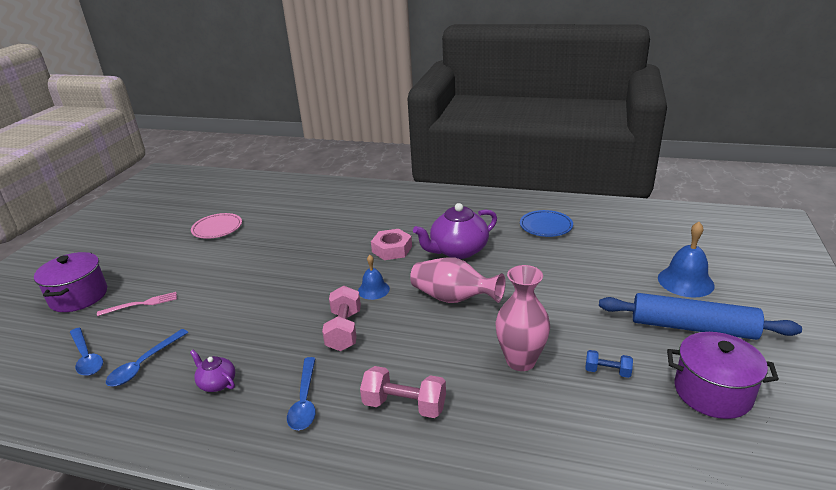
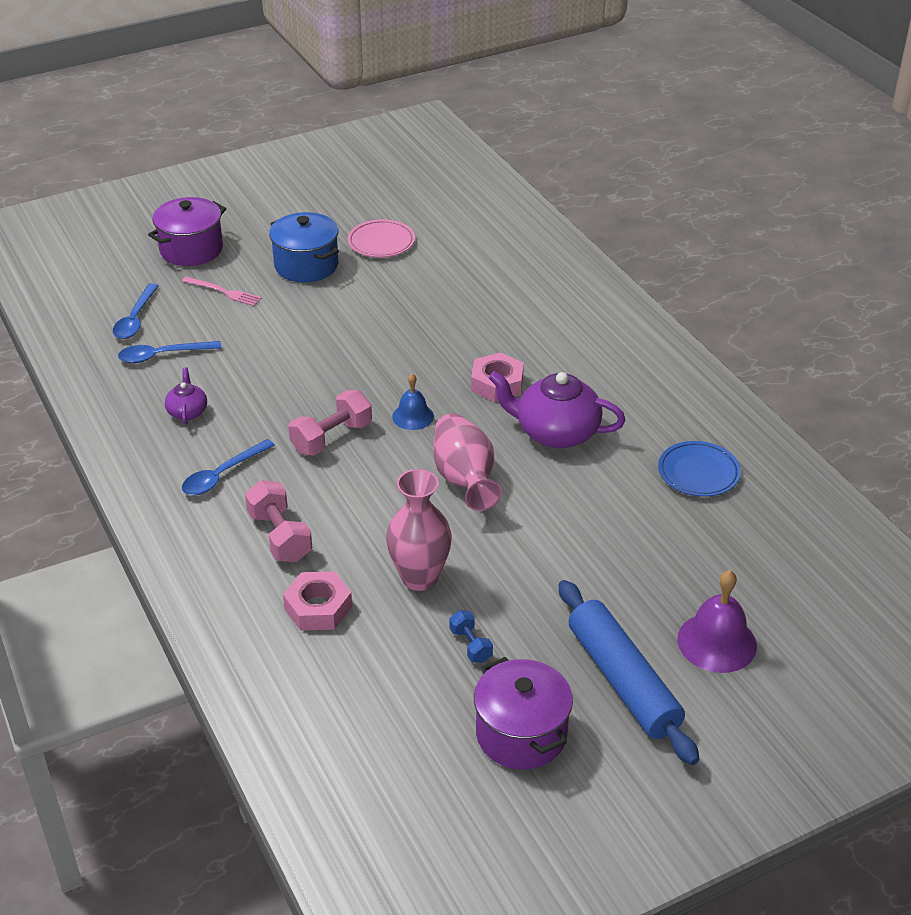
camera: 45 degrees right, 10 degrees up
(183, 261) = (306, 265): none -> blue pot
(499, 425) = (318, 608): none -> pink nut
(685, 281) = (717, 642): blue bell -> purple bell

